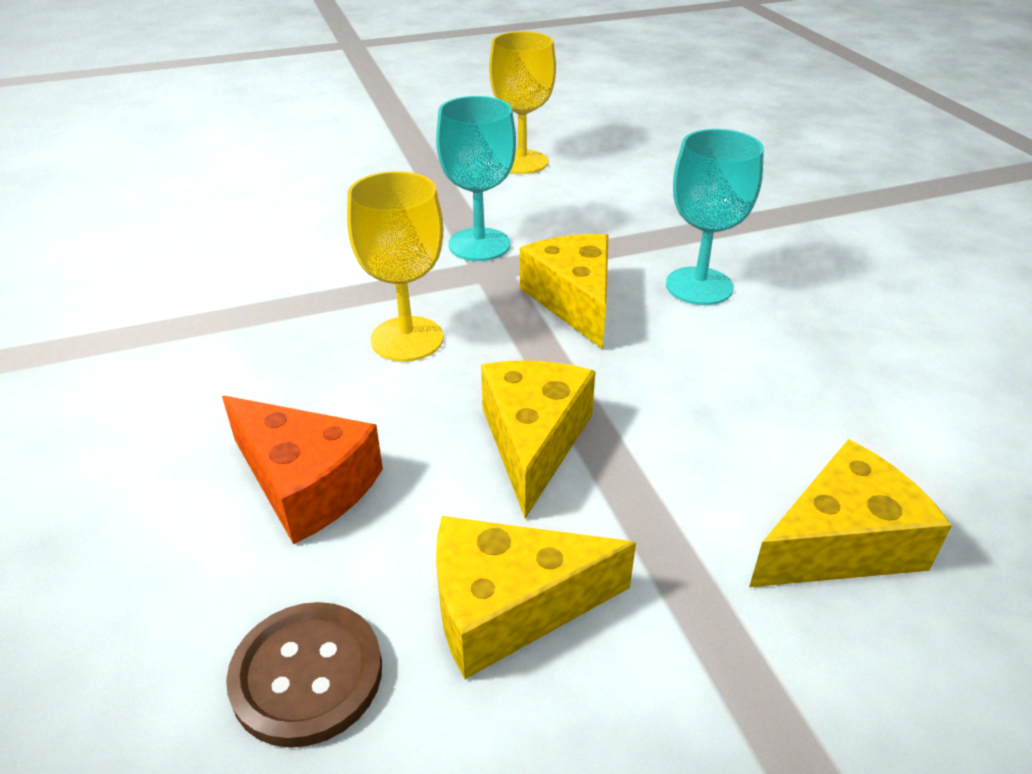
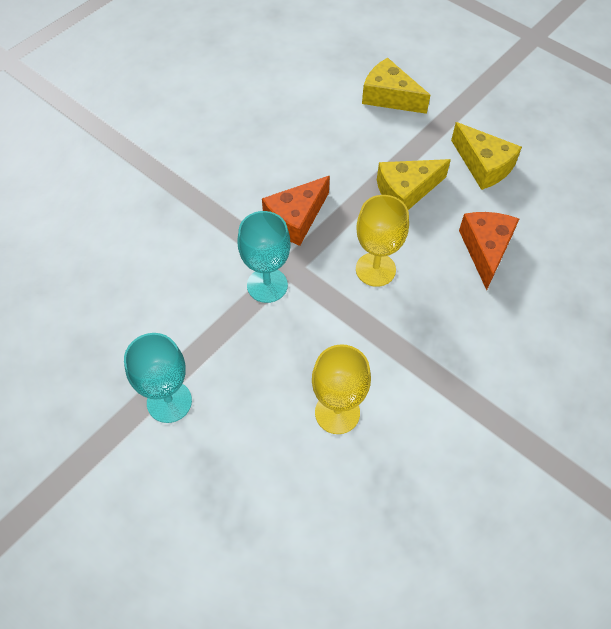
camera: 120 degrees left, 20 degrees up
(307, 675) = (547, 201): brown button -> none
(522, 162) = (138, 317): yellow goblet -> yellow goblet (337, 412)
(574, 300) = (296, 218): yellow cheese -> orange cheese
(699, 286) = (249, 175): turquoise goblet -> turquoise goblet (169, 401)

